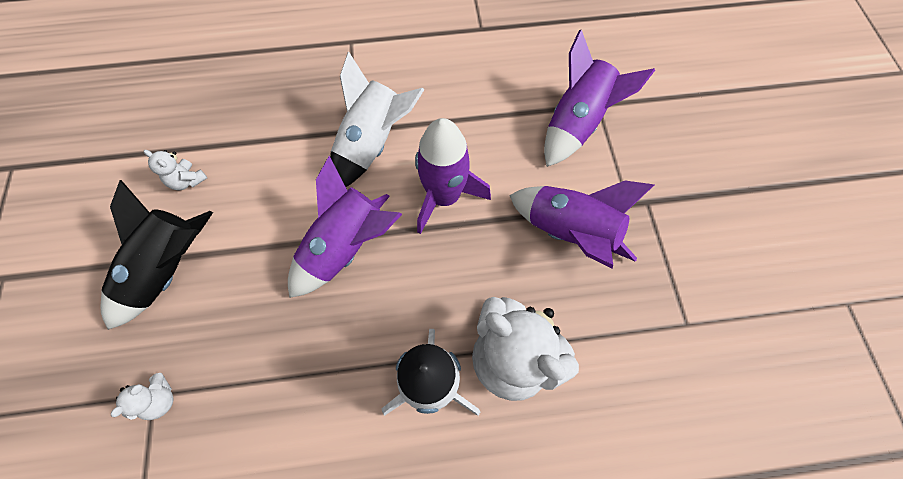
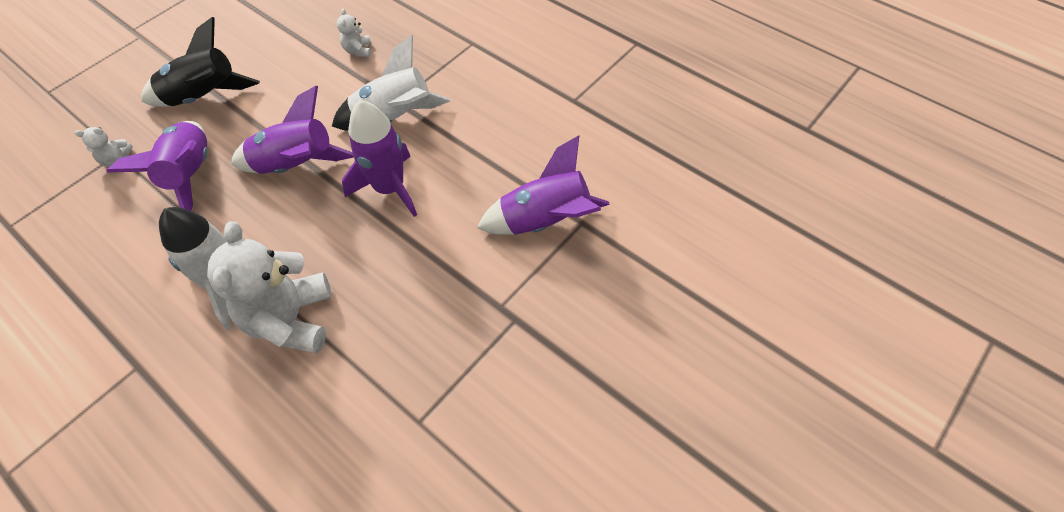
camera: 50 degrees right, 10 degrees down
(187, 180) = (274, 56): white teddy bear -> white teddy bear (358, 50)
(569, 233) = (431, 285): purple rocket -> purple rocket (190, 175)

